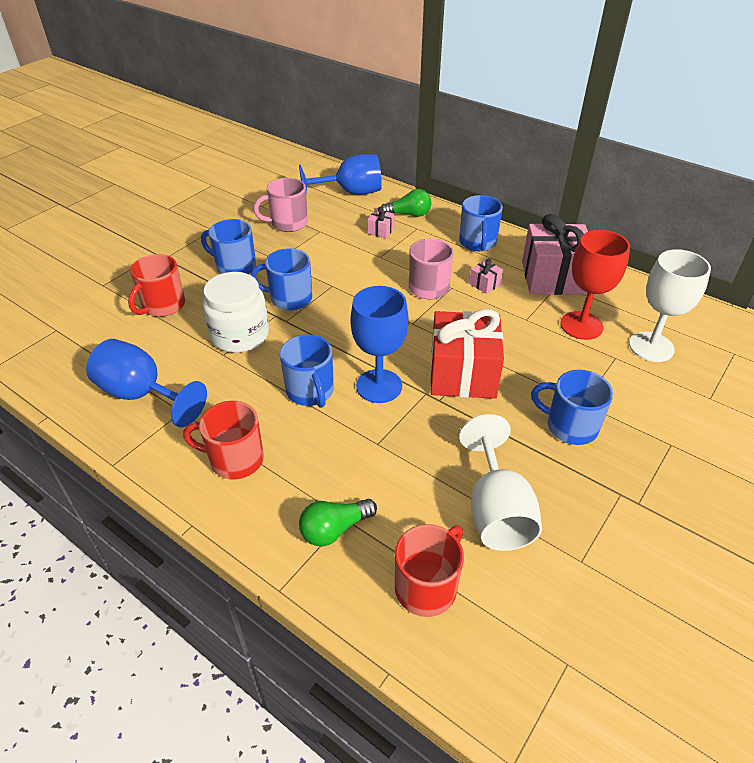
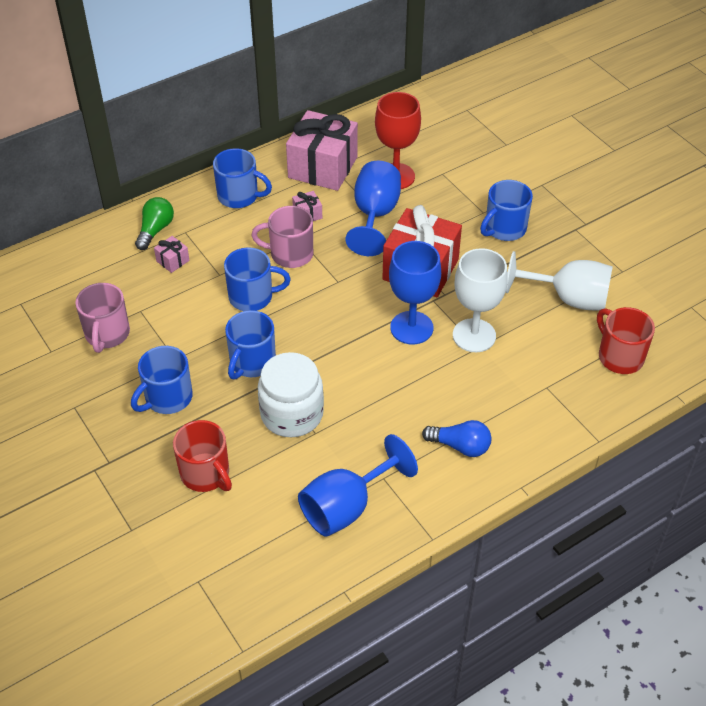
camera: 70 degrees left, 5 degrees up
(235, 459) = (460, 446): red mug -> blue light bulb
(310, 391) = (398, 376): blue mug -> blue mug (252, 297)
(334, 529) = (555, 395): green light bulb -> none
(351, 193) = (77, 264): blue goblet -> blue goblet (375, 215)
(651, 347) = (440, 149): white goblet -> white goblet (474, 335)

